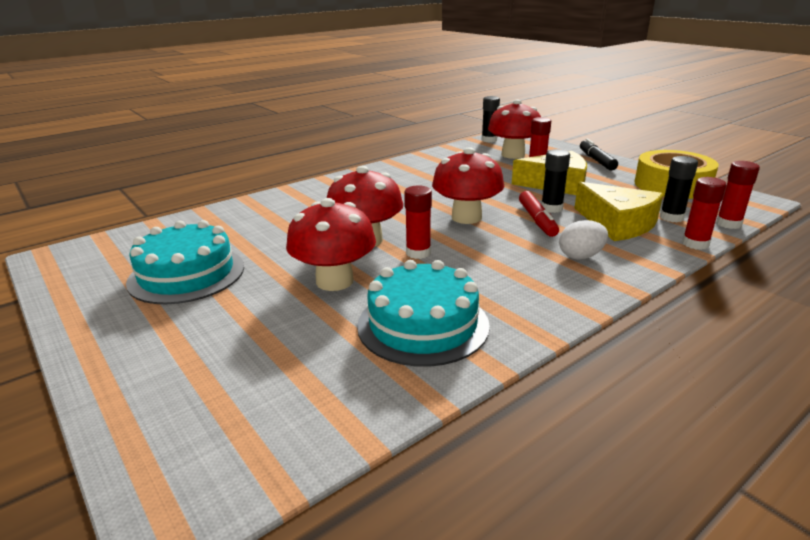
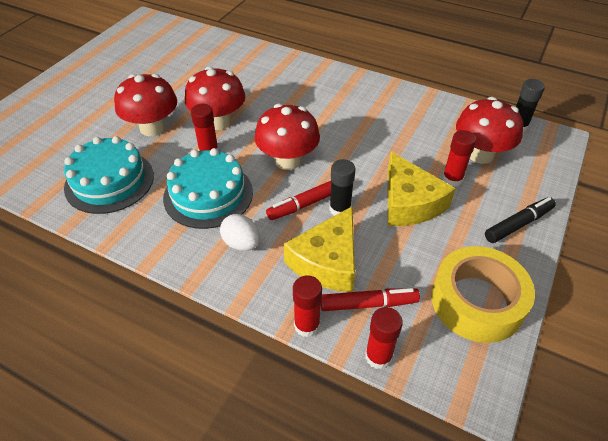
camera: 65 degrees right, 20 degrees up
(187, 274) = (141, 70): turquoise cake -> turquoise cake (208, 194)
(671, 217) = (368, 304): black glue stick -> red marker

